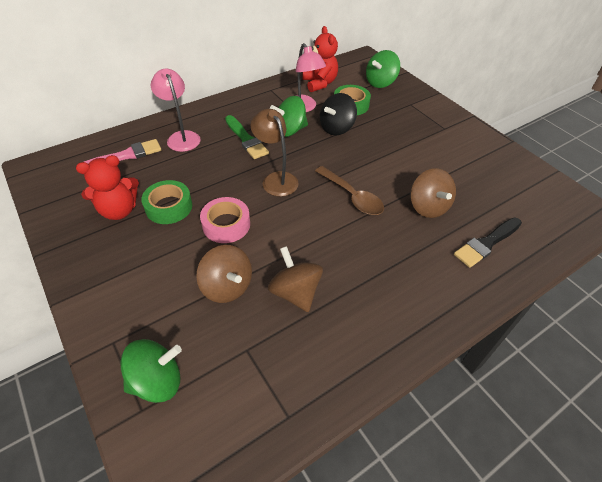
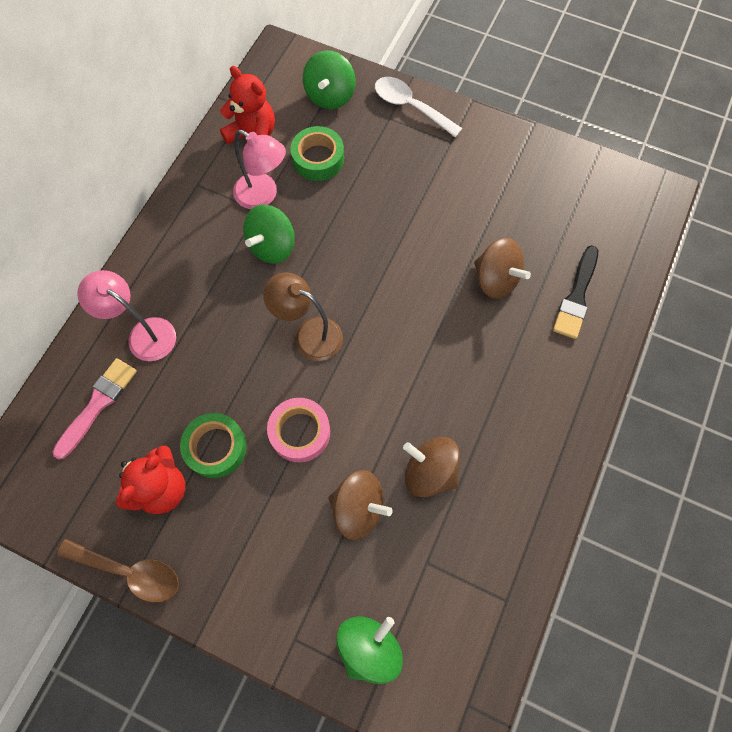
camera: 30 degrees left, 20 degrees up
(246, 139) = (228, 291): green brush -> none
(336, 128) = (326, 211): black spinning top -> none
(352, 197) = (410, 311): brown spoon -> brown spoon (130, 571)
(428, 104) = (410, 107): none -> white spoon

